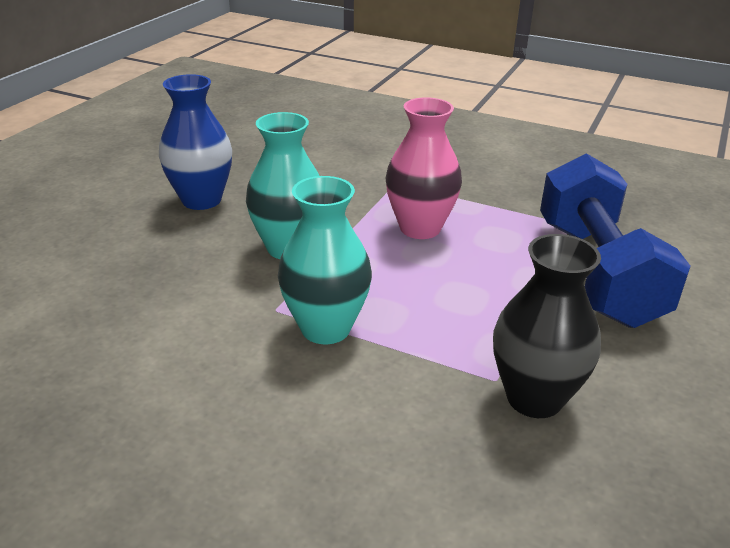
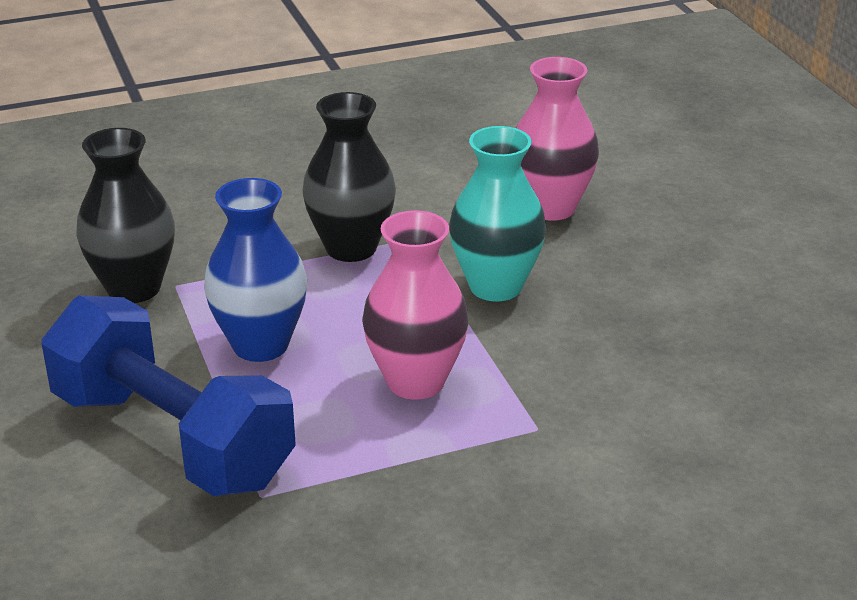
camera: 135 degrees right, 0 degrees up
(152, 274) = (550, 207): none -> pink vase
(201, 200) = (668, 281): blue vase -> blue vase (260, 345)
(325, 328) = (351, 248): turquoise vase -> black vase

